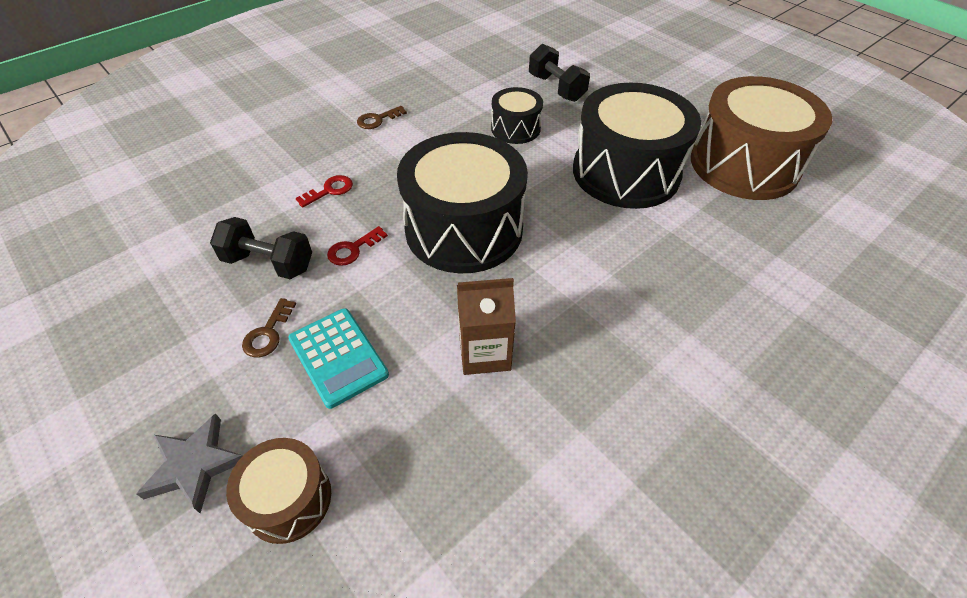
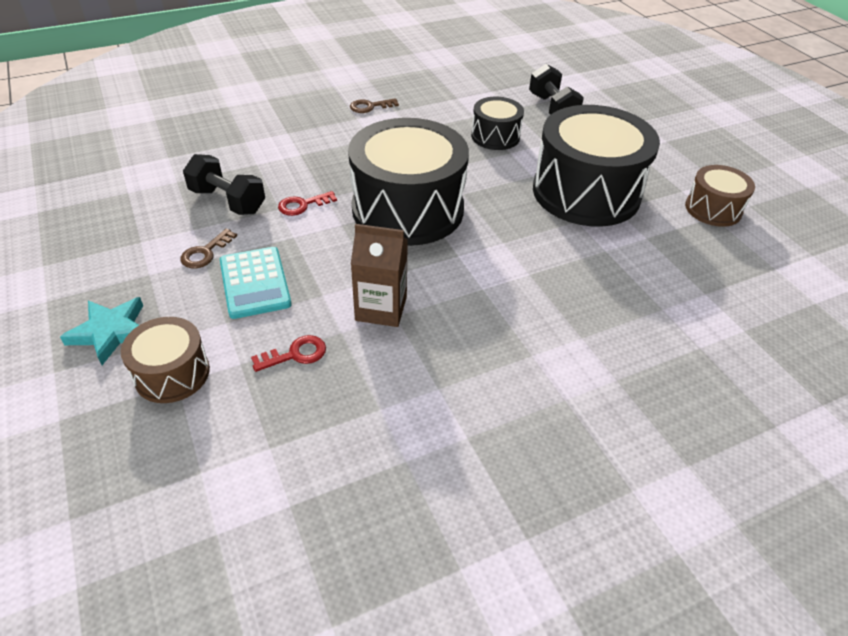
camera: 15 degrees right, 5 degrees down
(194, 465) = (111, 332): grey star -> turquoise star
(329, 190) = (302, 155): red key -> red key (295, 354)
(744, 165) = (713, 209): brown drum -> brown drum, size x0.50

